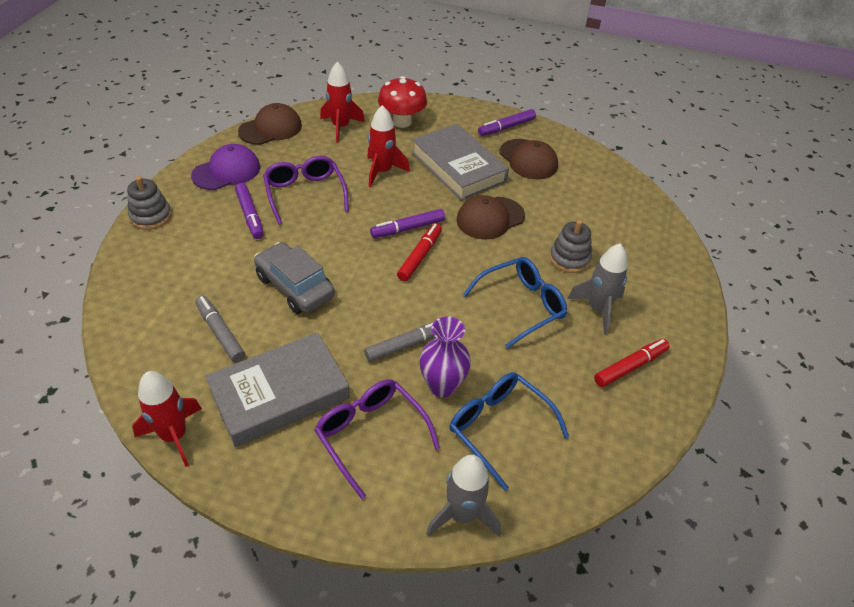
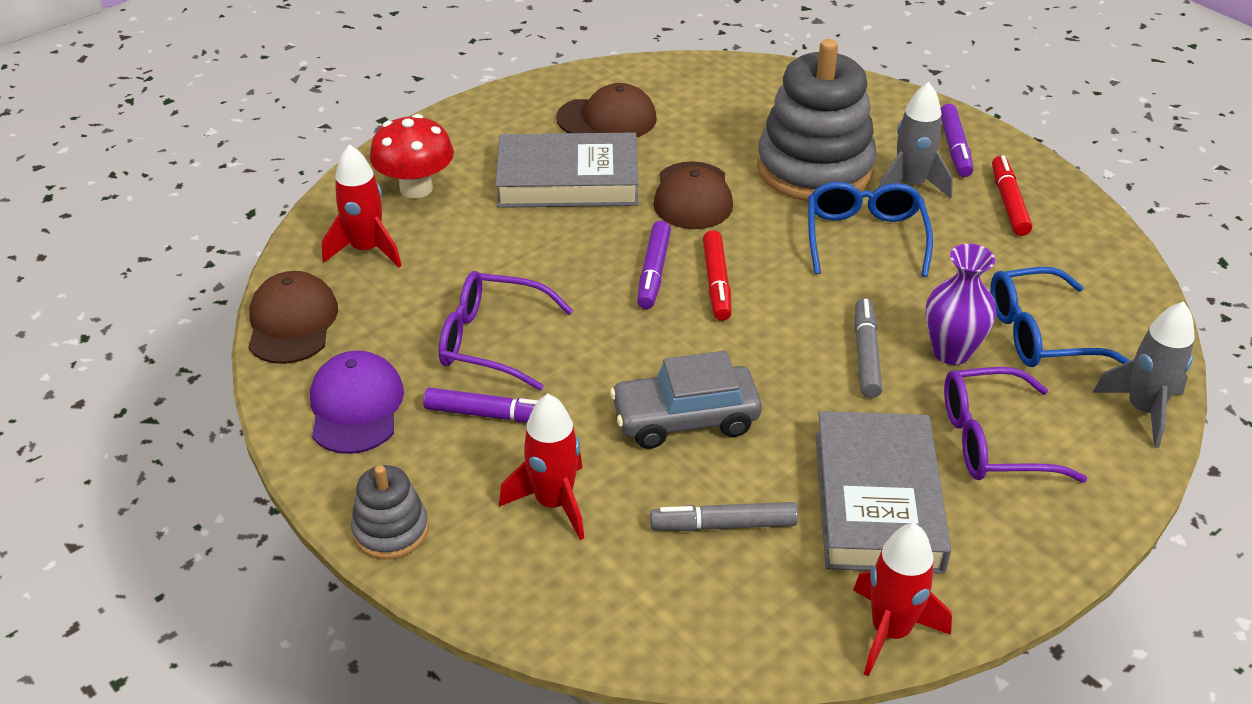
camera: 55 degrees left, 5 degrees down
(382, 171) = (512, 249): red rocket -> red rocket (553, 503)
(420, 256) = (716, 283): red marker -> red marker turned 150 degrees counterclockwise
(506, 127) = (524, 107): purple marker -> purple marker (954, 148)
(569, 259) = (814, 168): grey stacking toy -> grey stacking toy, size x2.06

